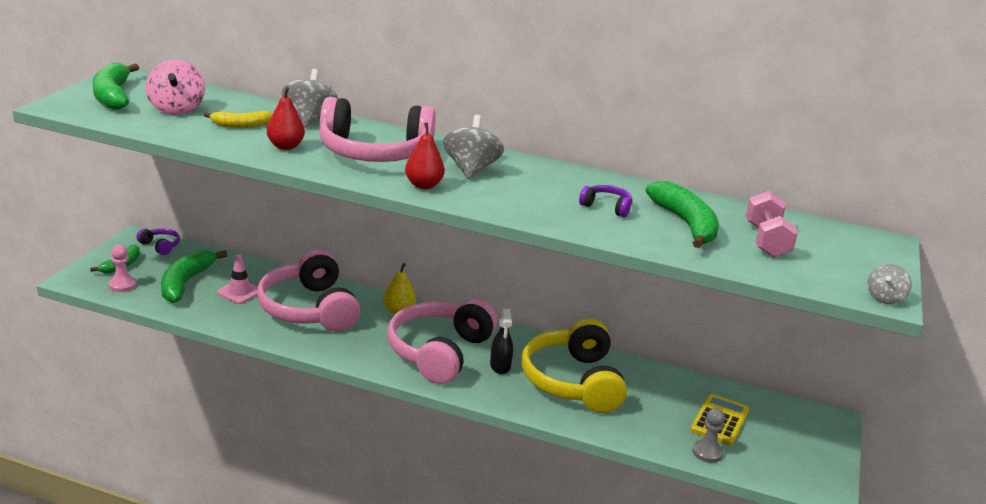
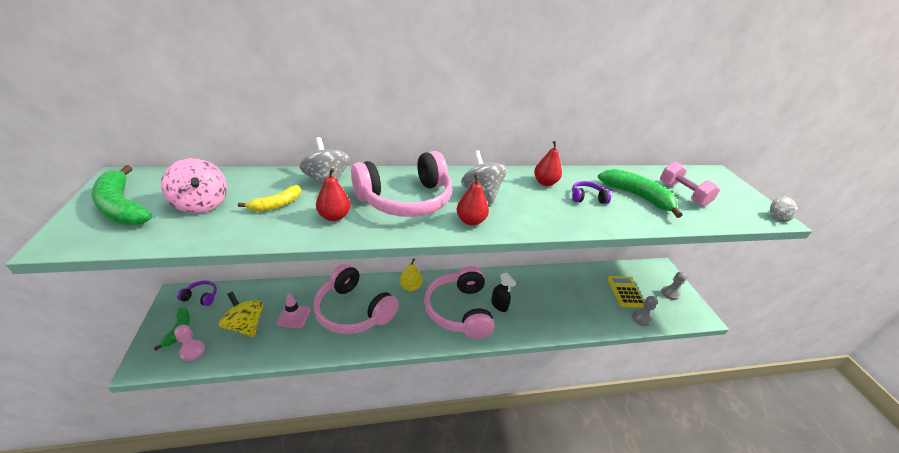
camera: 30 degrees left, 10 degrees up
(185, 283) = (245, 325): green banana -> yellow spinning top
(571, 182) = (545, 182): none -> red pear
(573, 381) = (543, 298): yellow headphones -> none
(801, 449) = (669, 293): none -> grey pawn

